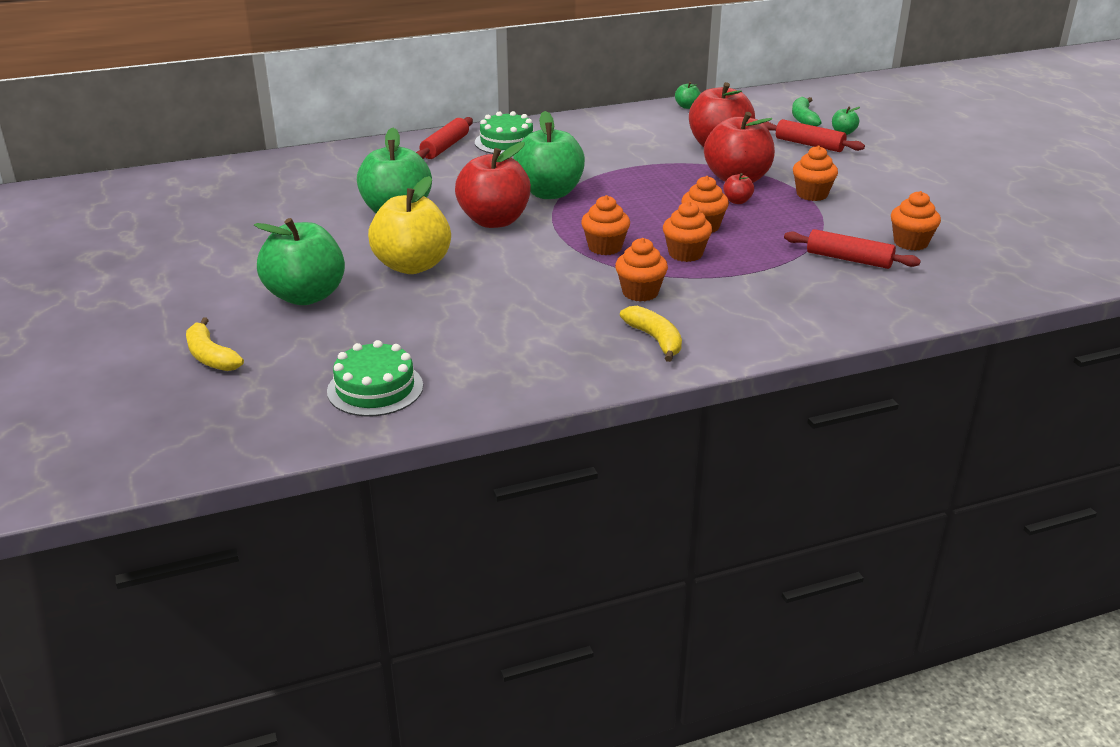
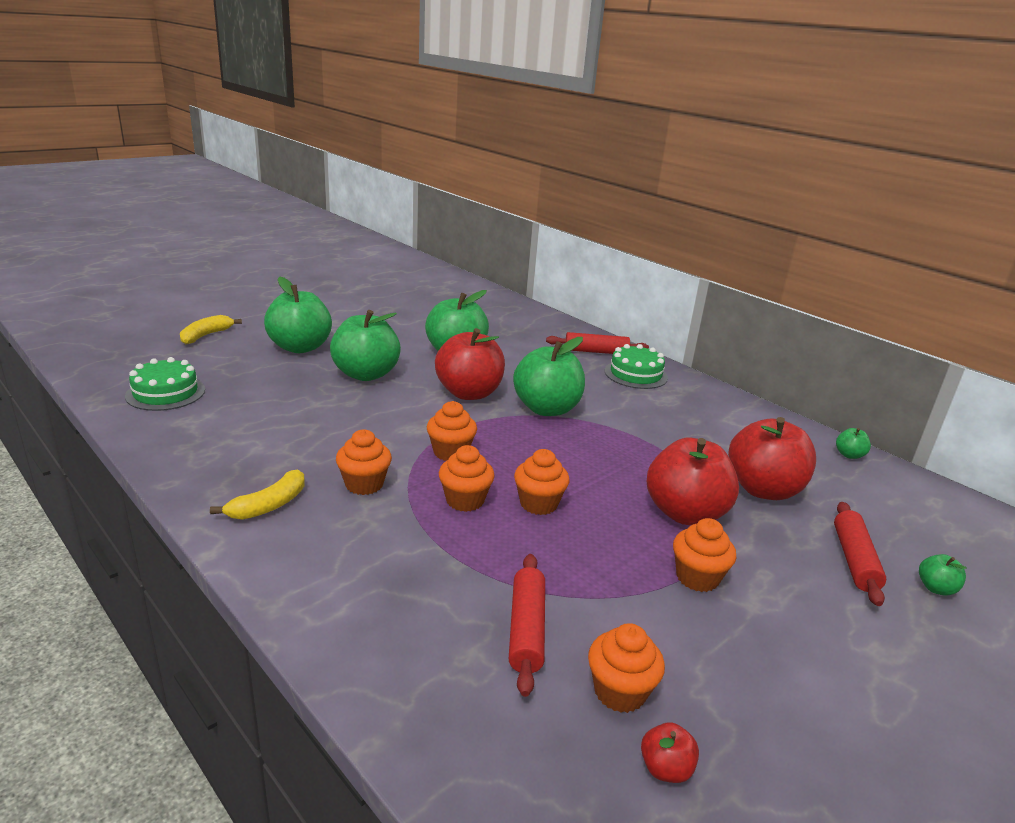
camera: 65 degrees right, 5 degrees down
(412, 266) = (366, 374): yellow apple -> green apple
(737, 201) = (624, 520): red apple -> red apple (665, 768)
(803, 119) = (934, 546): green banana -> none

